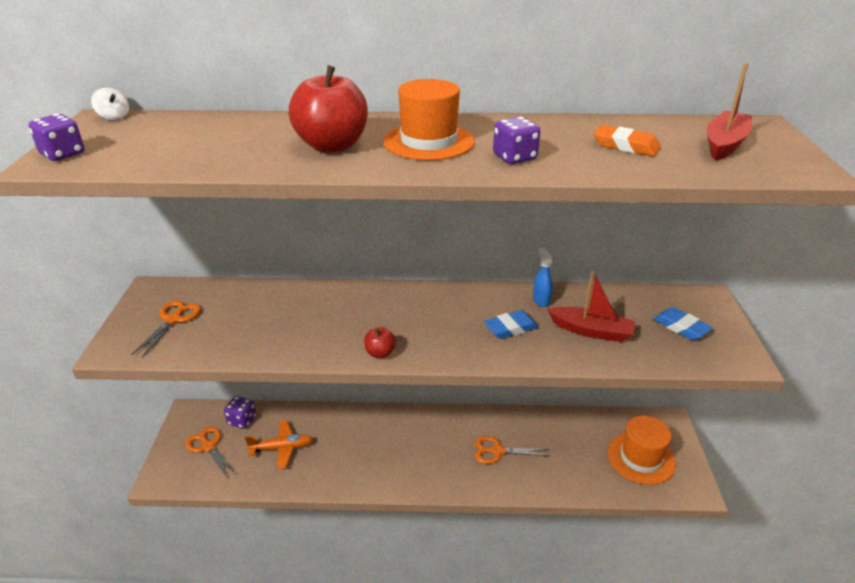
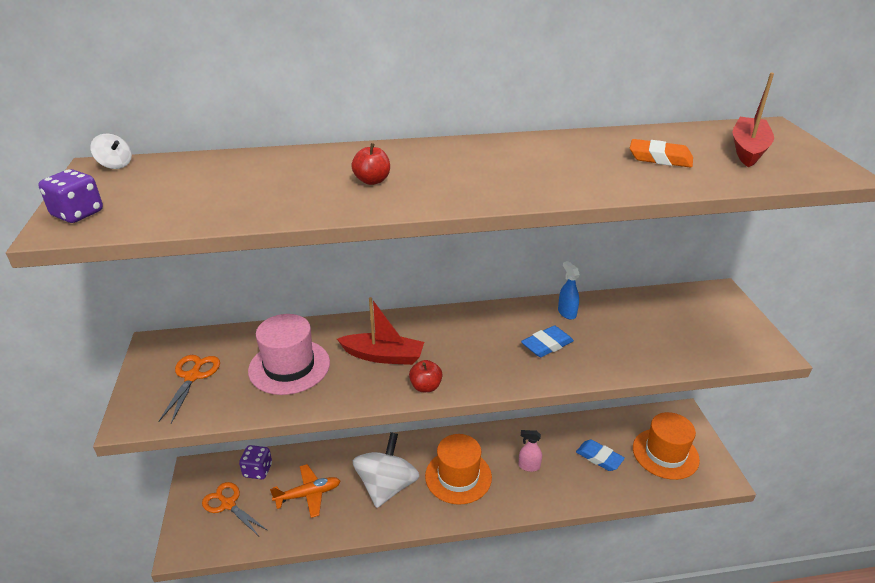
camera: 10 degrees left, 0 degrees up
(261, 320) = (289, 366): none -> pink hat
(332, 146) = (372, 181): red apple -> red apple, size x0.48
(356, 451) = (387, 486): none -> white spinning top
(428, 142) = (469, 168): orange hat -> orange hat (458, 476)
(497, 451) = (529, 466): orange scissors -> pink spray bottle
(514, 157) = (561, 179): purple dice -> none
(591, 331) = (624, 339): red boat -> red boat (383, 356)
(681, 327) = (705, 325): blue eraser -> blue eraser (599, 457)

